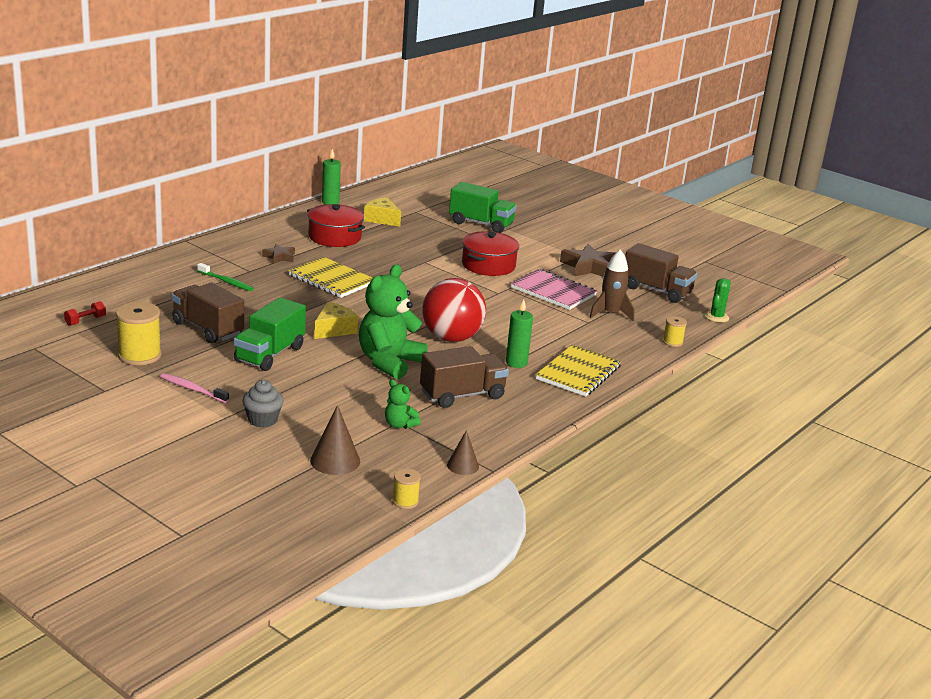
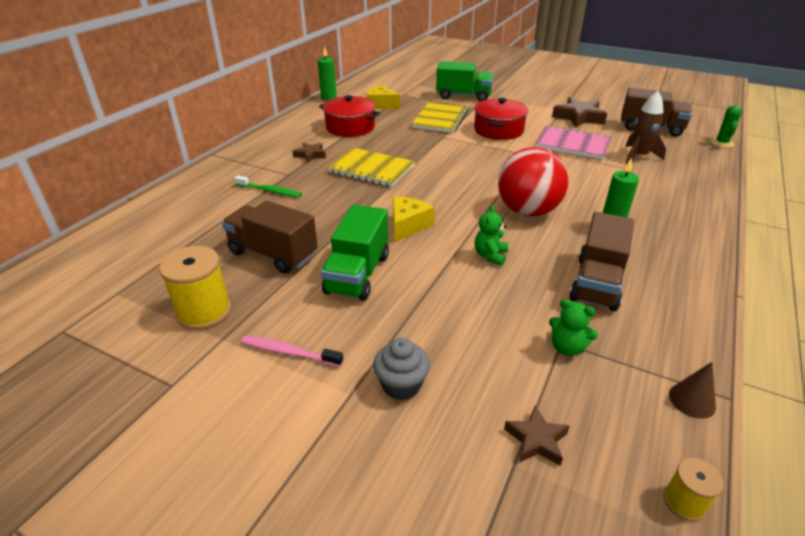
camera: 10 degrees left, 10 degrees up
(85, 321) = (125, 273): red dumbbell -> none
(335, 461) = (536, 440): brown cone -> brown star
(389, 362) = (490, 256): green teddy bear -> green teddy bear, size x0.47
(462, 395) = (597, 283): brown truck -> brown truck turned 150 degrees clockwise
(578, 373) = (677, 226): yellow notebook -> yellow notebook (440, 119)
(672, 342) = (717, 174): yellow spool -> none

